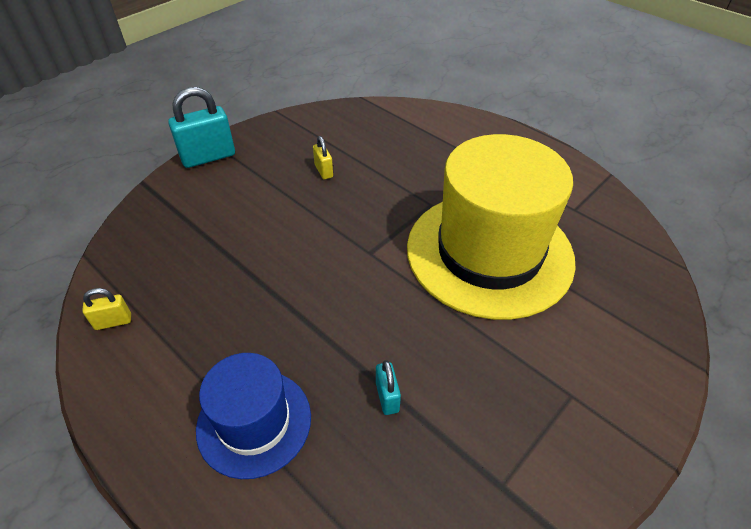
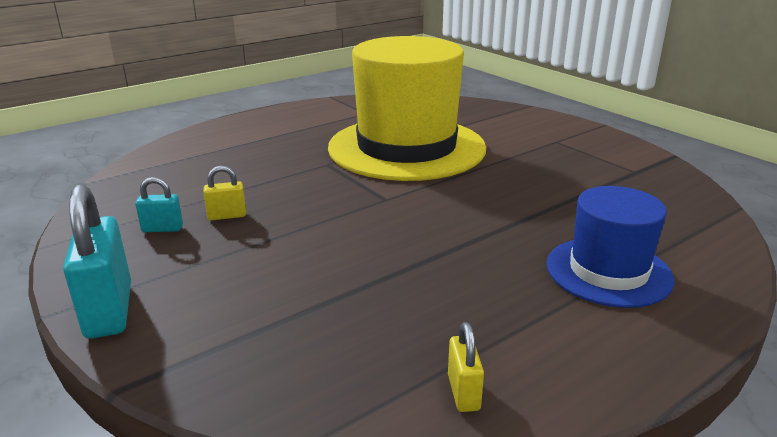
camera: 80 degrees left, 20 degrees down
(387, 397) = (568, 204): turquoise padlock -> turquoise padlock (162, 229)

